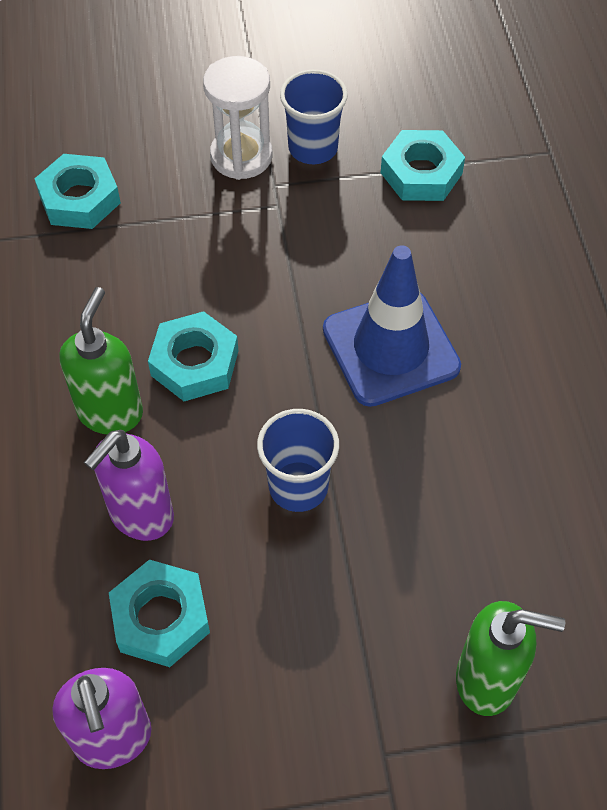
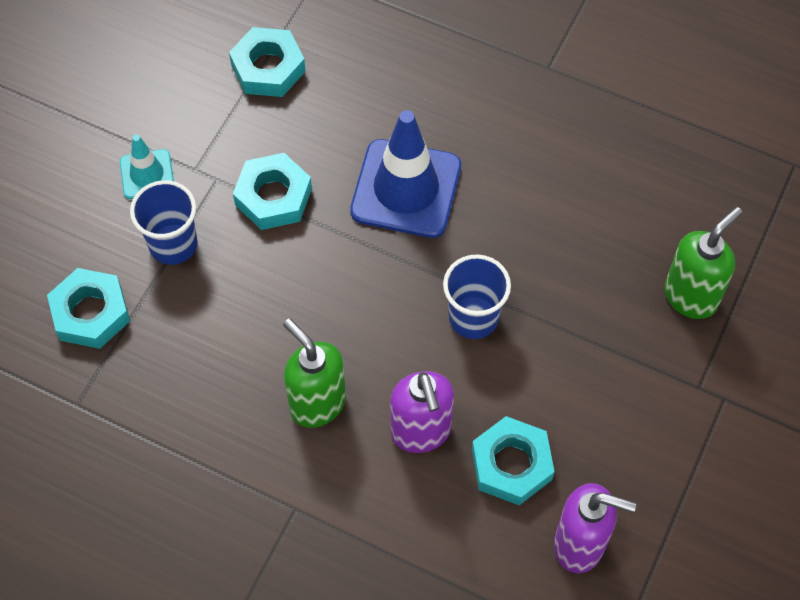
camera: 55 degrees left, 5 degrees up
(195, 363) = (318, 322): turquoise nut -> turquoise nut (273, 197)
(241, 156) = (147, 174): white hourglass -> turquoise traffic cone
(313, 148) = (182, 122): blue cup -> blue cup (173, 244)

